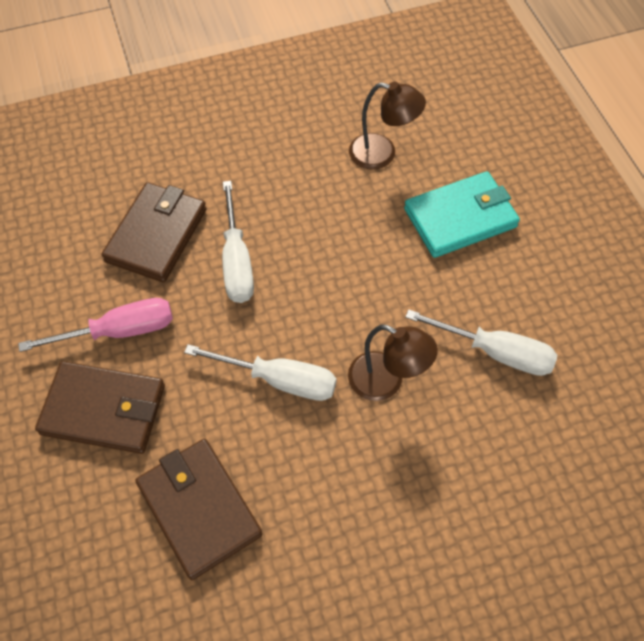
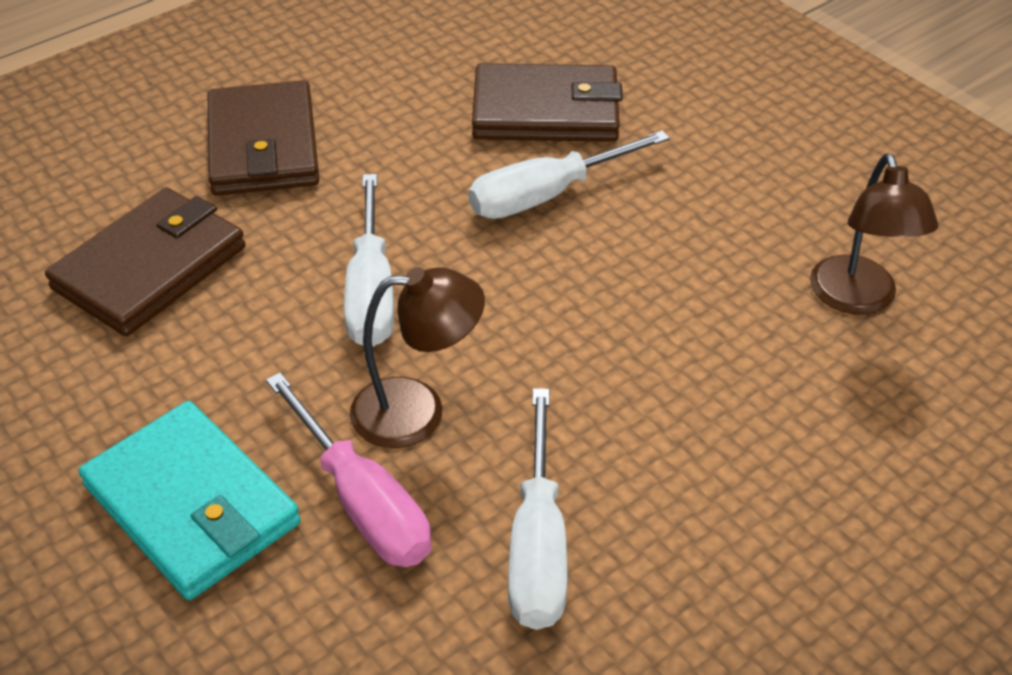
camera: 70 degrees right, 15 degrees down
(119, 331) = (381, 124): pink screwdriver -> pink screwdriver (363, 502)
(386, 382) = (417, 411): brown lamp -> brown lamp turned 105 degrees counterclockwise
(460, 218) = (793, 433): turquoise wallet -> turquoise wallet (191, 505)

